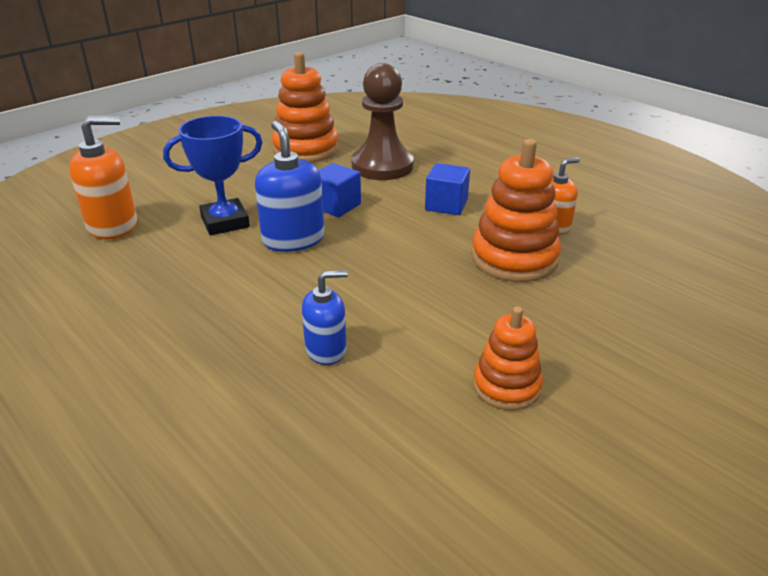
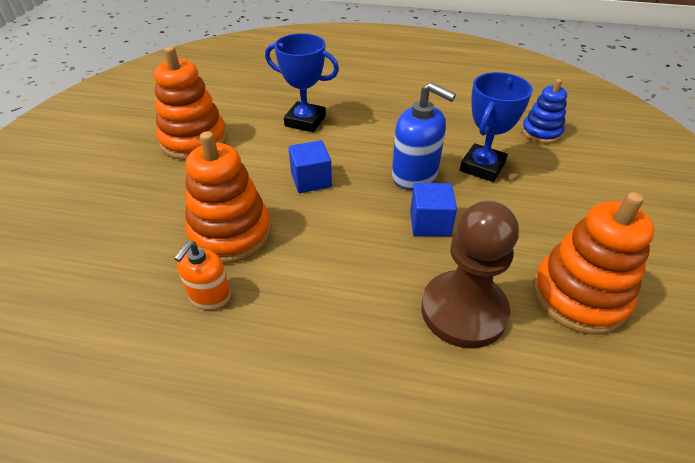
camera: 145 degrees right, 10 degrees up
(113, 225) = (541, 132): orange soap dispenser -> blue stacking toy
(326, 350) = (305, 121): blue soap dispenser -> blue trophy
(446, 205) = (336, 275): blue cube -> blue cube (311, 180)
(506, 386) = (194, 141): orange stacking toy -> orange stacking toy, size x1.64

